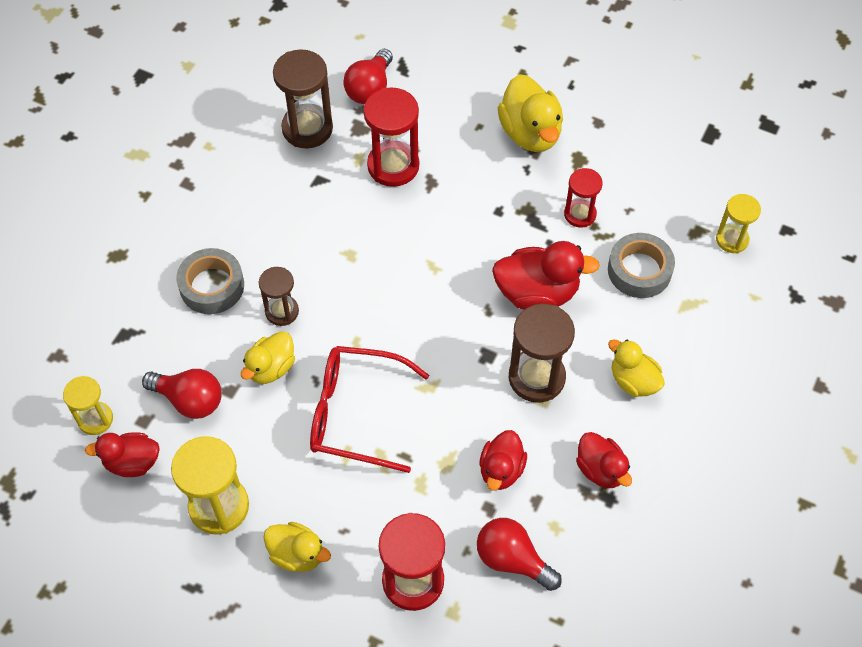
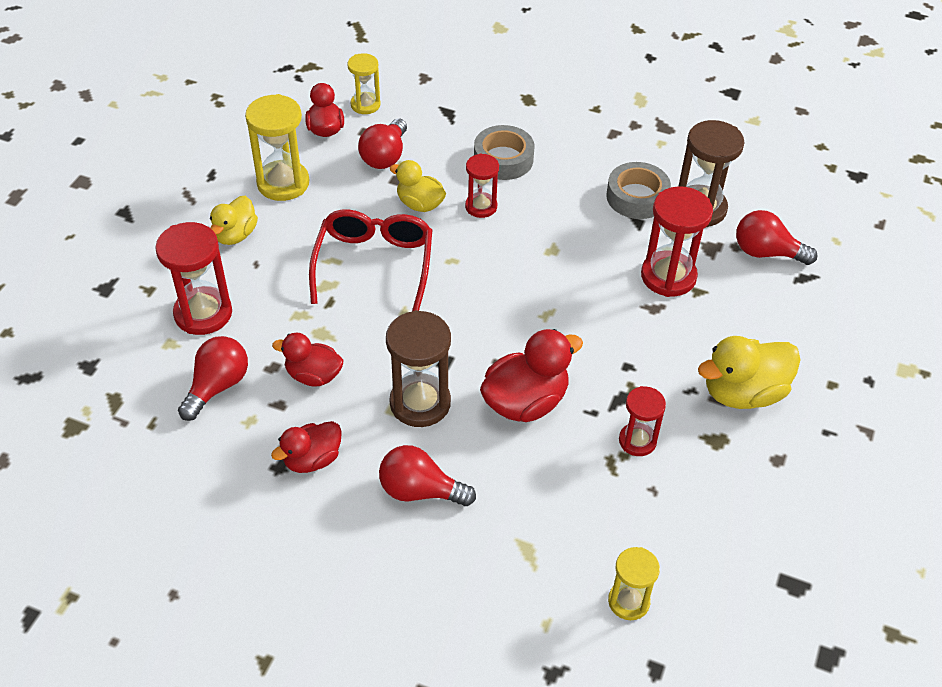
camera: 85 degrees right, 10 degrees down
(282, 311) = (481, 207): brown hourglass -> red hourglass
(537, 293) = (525, 402): red duck -> red duck turned 120 degrees counterclockwise
(633, 381) = (420, 491): yellow duck -> red light bulb
(639, 270) = (568, 499): grey tape -> grey tape (637, 197)

